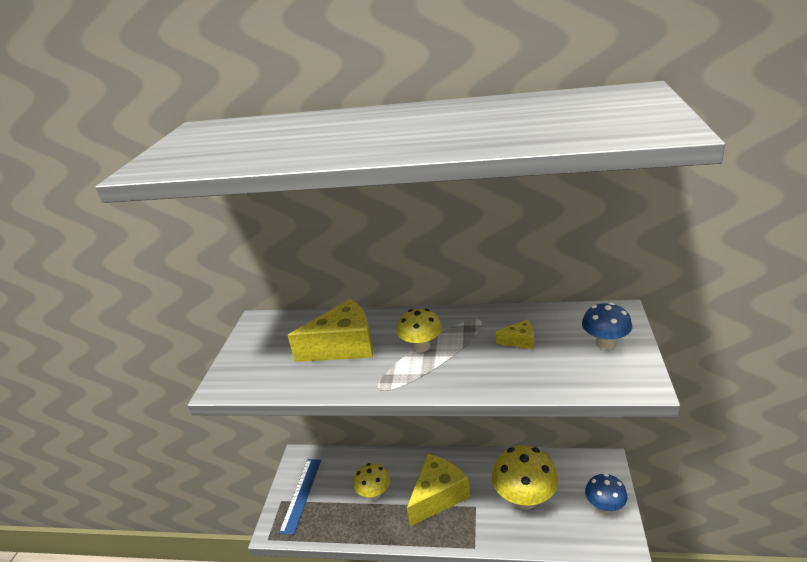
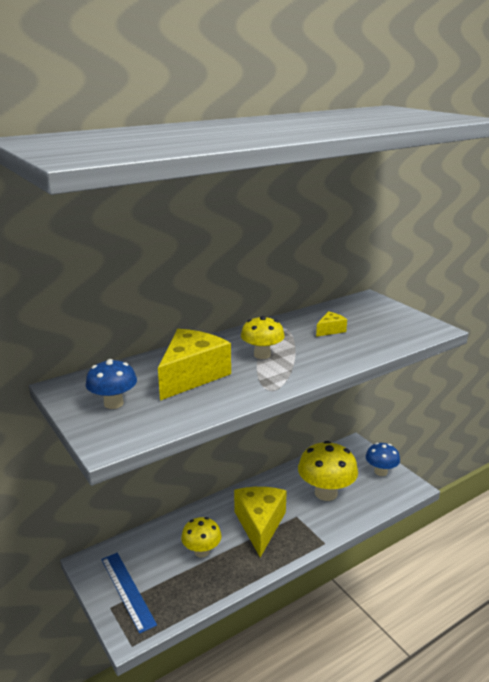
camera: 45 degrees left, 5 degrees down
(605, 343) = (385, 316): blue mushroom -> blue mushroom (113, 403)

